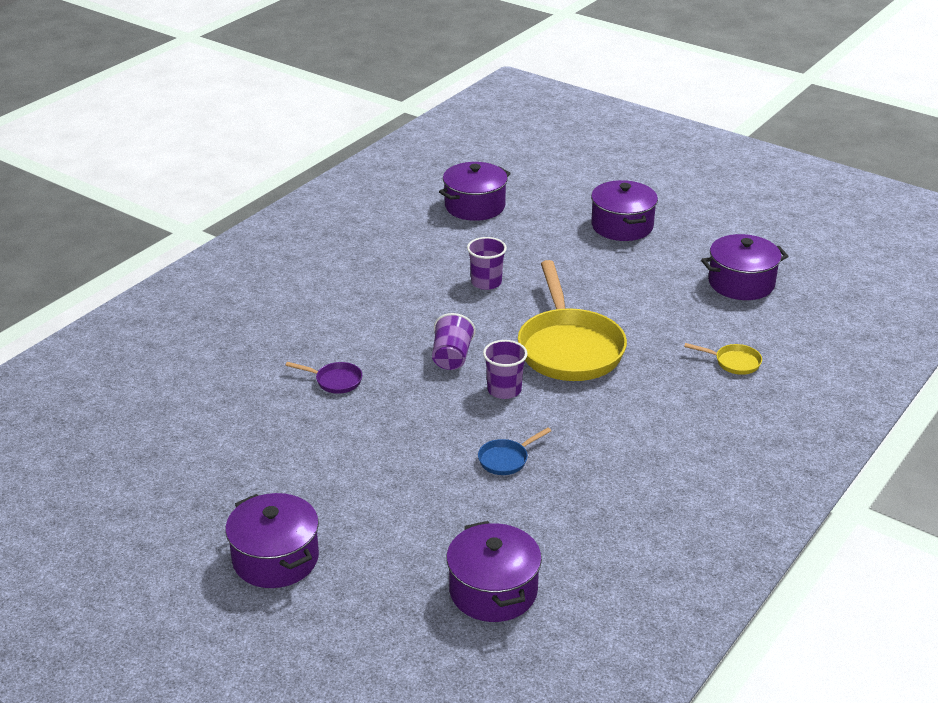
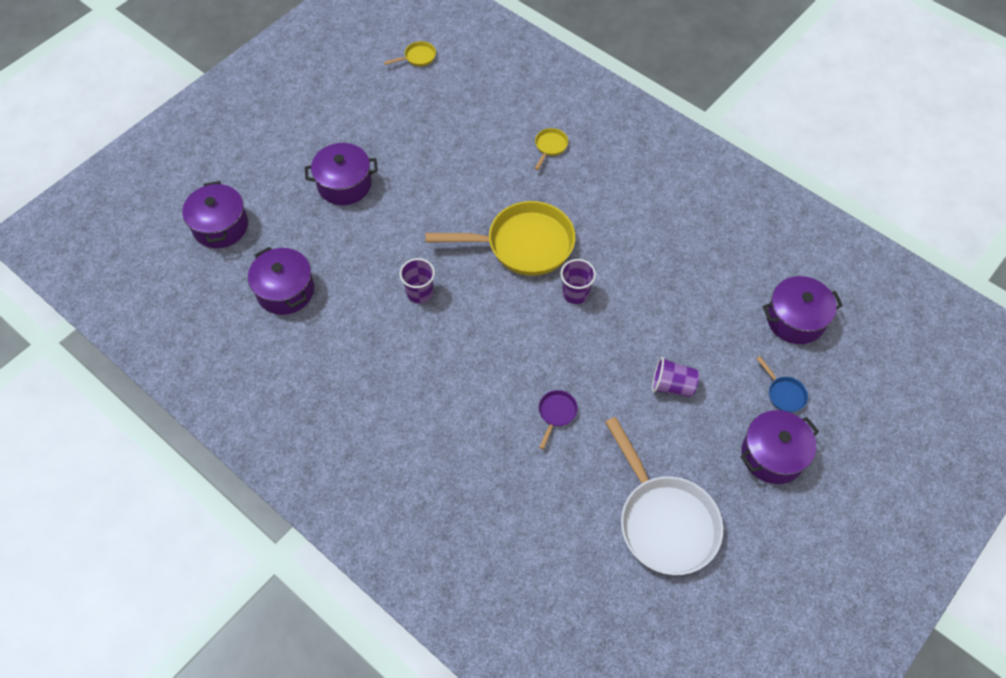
camera: 85 degrees left, 25 degrees up
(194, 463) = (664, 521): none -> white pan
(451, 357) = (529, 326): purple cup -> purple cup (672, 386)
(506, 459) = (660, 299): blue pan -> blue pan (784, 394)
(741, 283) = (446, 122): purple pot -> purple pot (220, 226)
(839, 257) = (417, 57): none -> yellow pan

